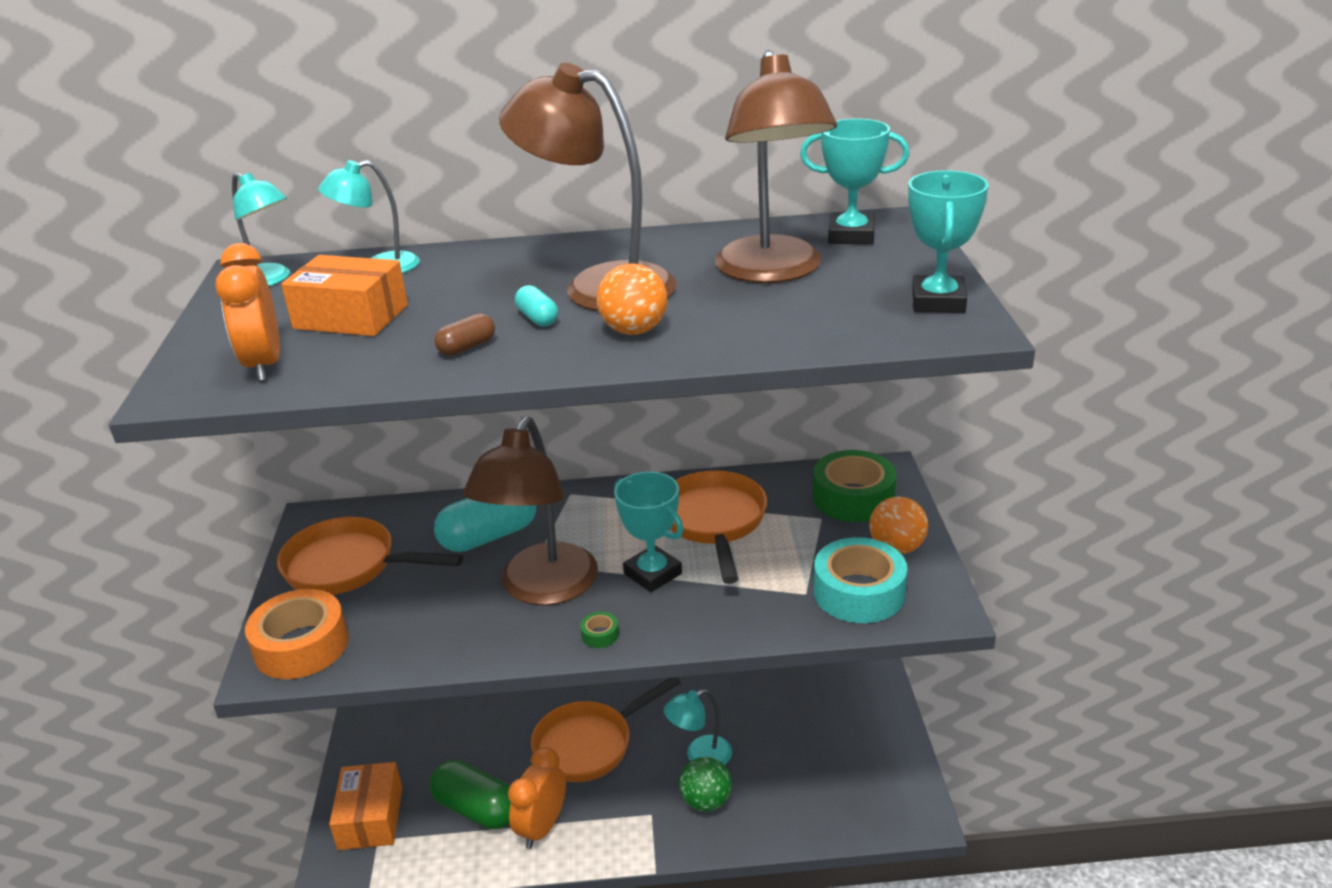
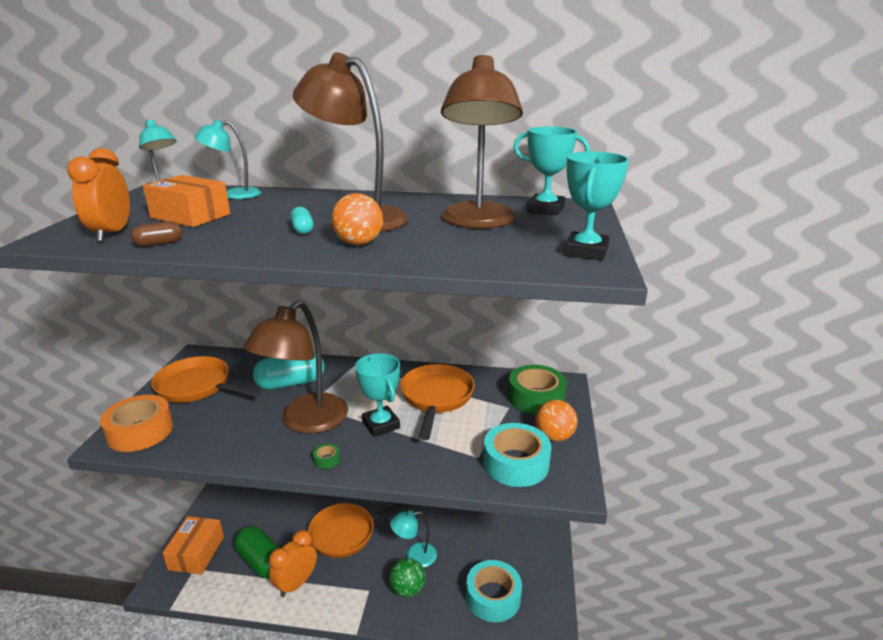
camera: 10 degrees right, 5 degrees down
(467, 347) = (243, 239): brown capsule -> brown capsule (159, 244)
(828, 786) = (493, 597): none -> turquoise tape

